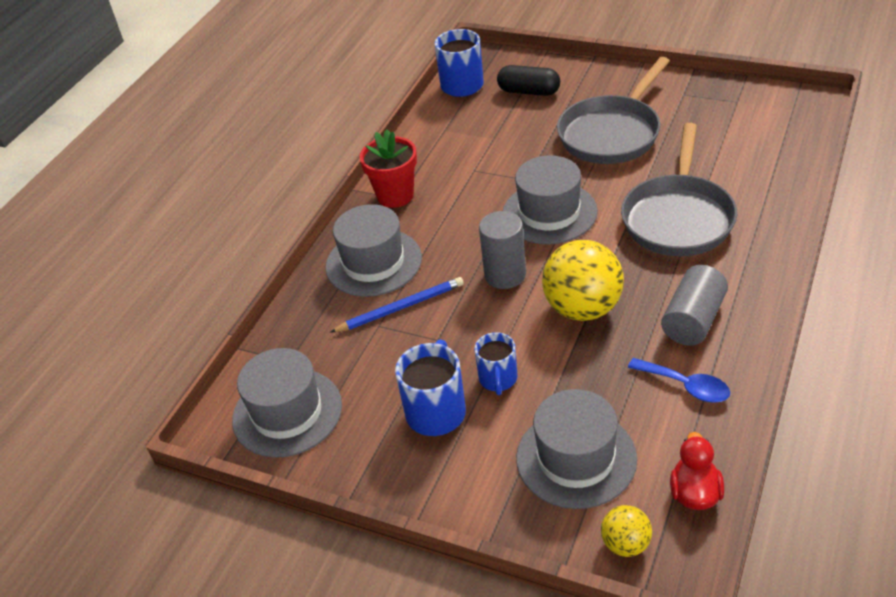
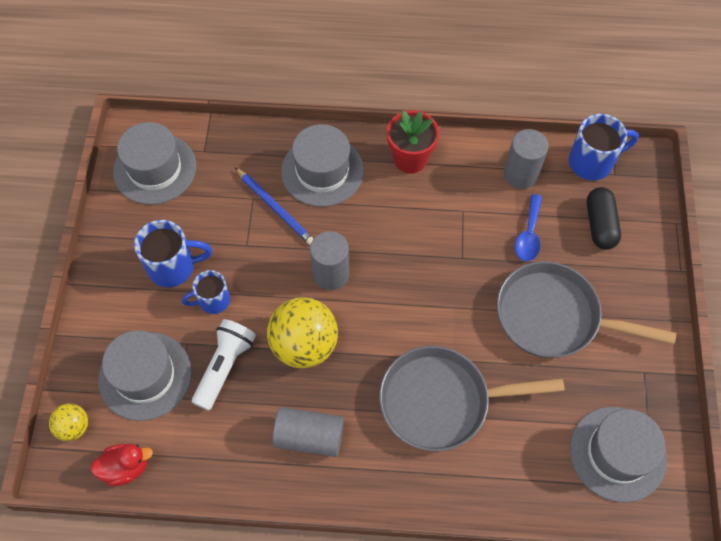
camera: 65 degrees right, 20 degrees up
(452, 127) = (520, 174): none -> grey cylinder
(549, 213) = (420, 289): grey hat -> grey hat (617, 453)
(588, 380) = (225, 367): none -> white flashlight
(686, 386) = (232, 443): blue spoon -> blue spoon (528, 235)

